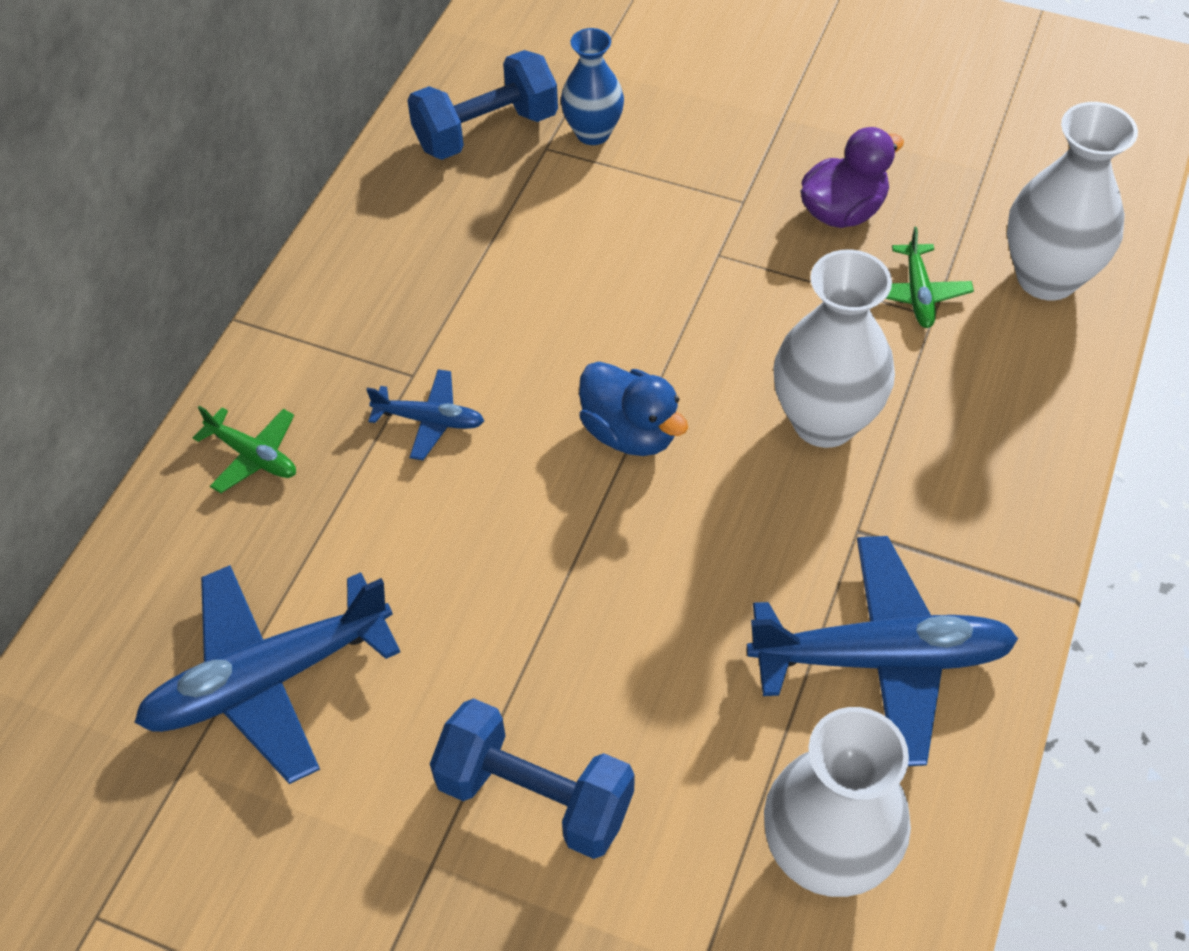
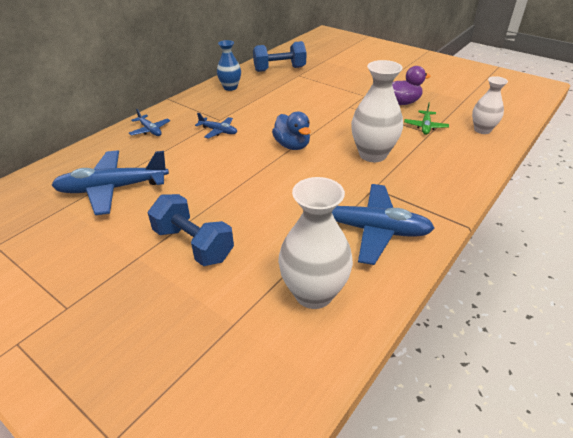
camera: 15 degrees right, 15 degrees down
(253, 456) = (150, 130): green plane -> blue plane
(593, 133) = (317, 74): blue vase -> blue vase (230, 87)
(1047, 277) = (482, 130): white vase -> white vase, size x0.62

